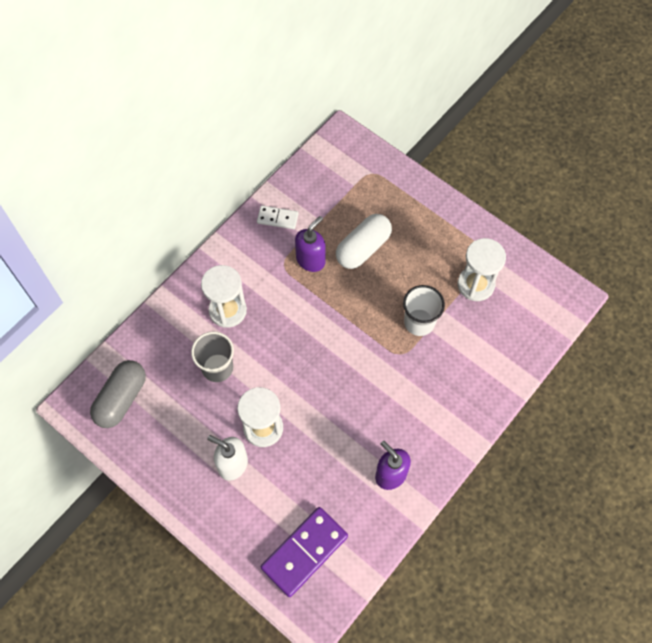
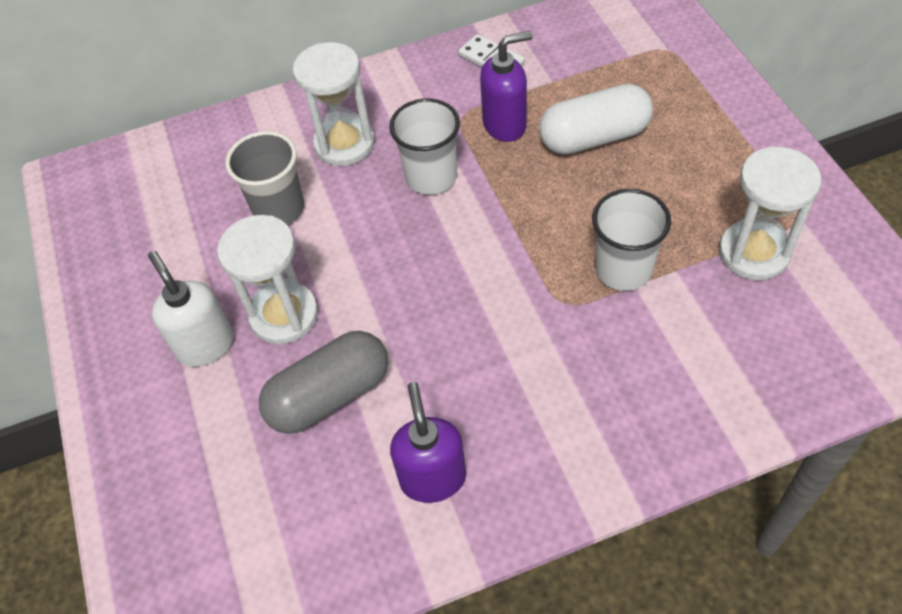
camera: 35 degrees right, 10 degrees down
(121, 399) = (128, 195): grey capsule -> grey capsule (330, 396)
(290, 310) = (431, 177): none -> white cup
(304, 552) = (215, 530): purple domino -> none

